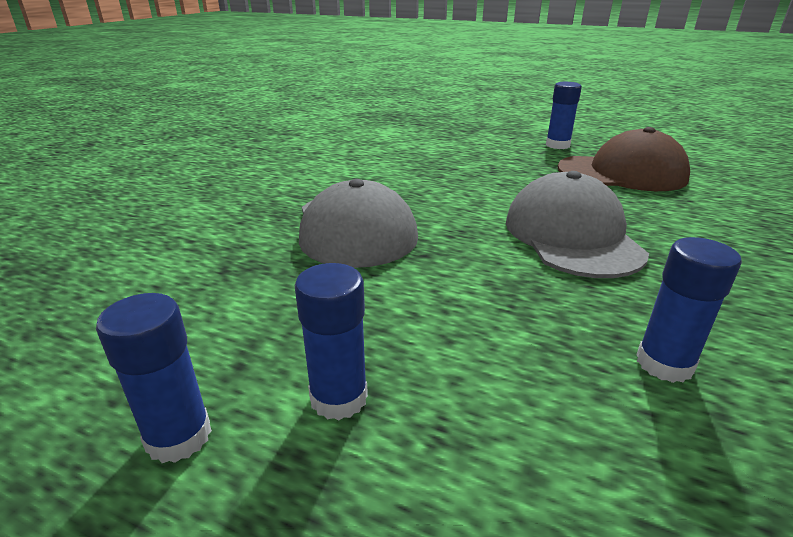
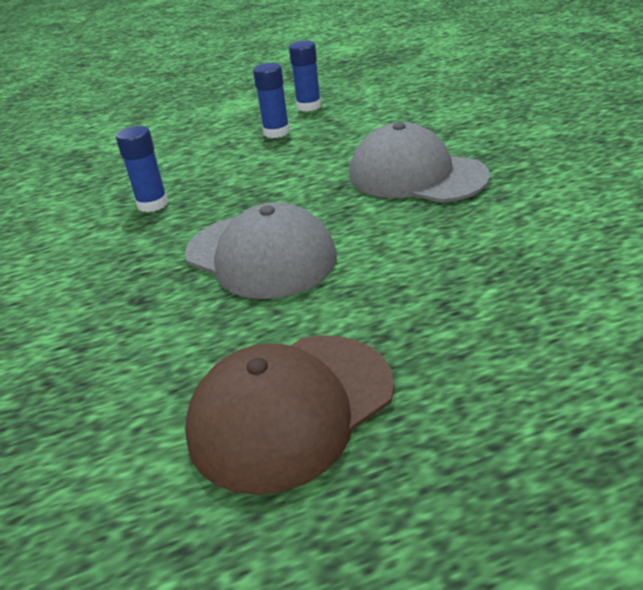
camera: 140 degrees right, 5 degrees up
(557, 145) = (469, 451): blue glue stick -> none

